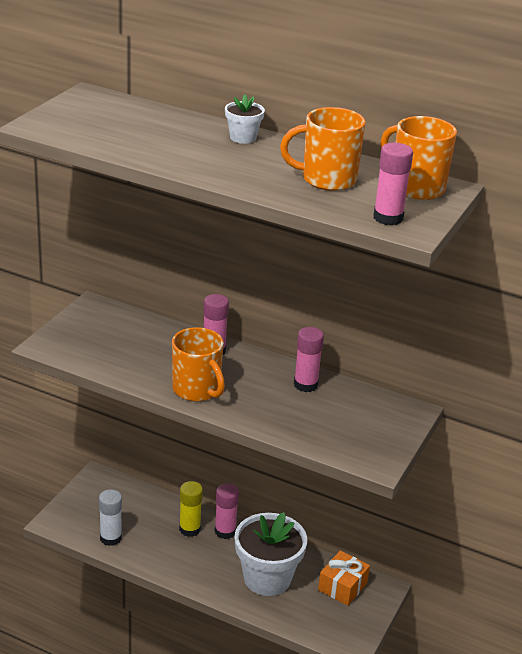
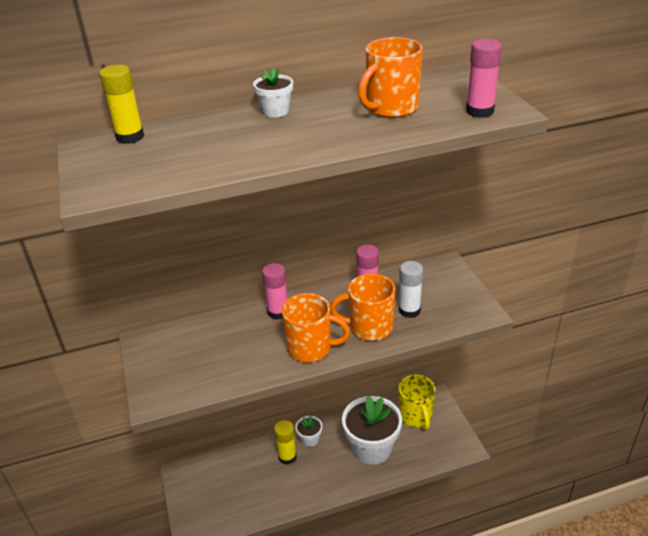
camera: 40 degrees left, 5 degrees up
(110, 538) = (246, 508): white glue stick -> white glue stick (409, 310)
(119, 104) = (130, 137): none -> yellow glue stick
(225, 531) = (310, 439): pink glue stick -> white flower pot
(342, 586) = (415, 416): orange gift -> yellow mug
(416, 188) = (448, 84): orange mug -> orange mug (369, 327)

